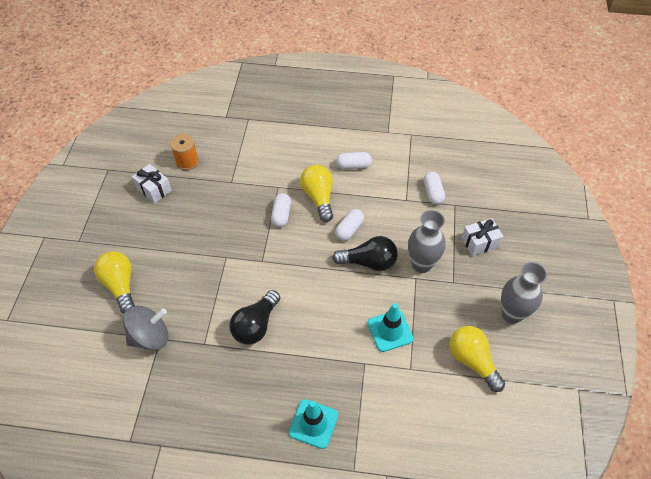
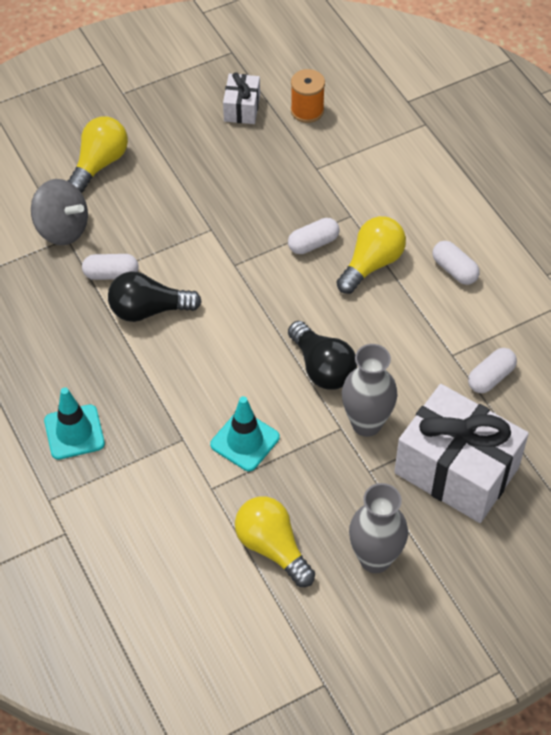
camera: 55 degrees right, 0 degrees up
(349, 229) = (352, 321): white capsule -> white capsule (111, 274)
(472, 361) = (272, 547): yellow light bulb -> yellow light bulb turned 60 degrees counterclockwise
(479, 242) = (456, 470): white gift -> white gift, size x2.09

